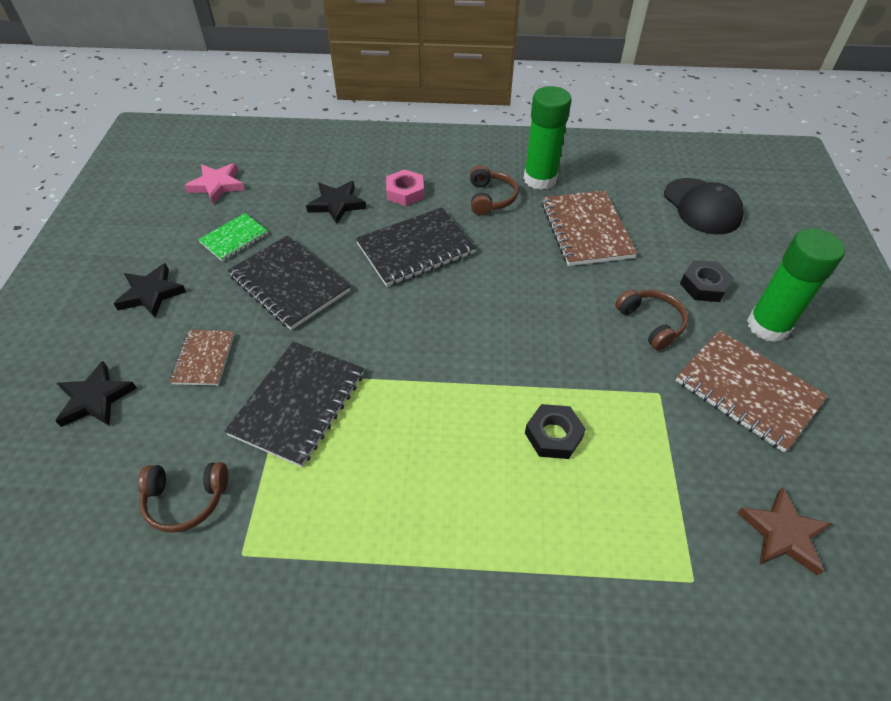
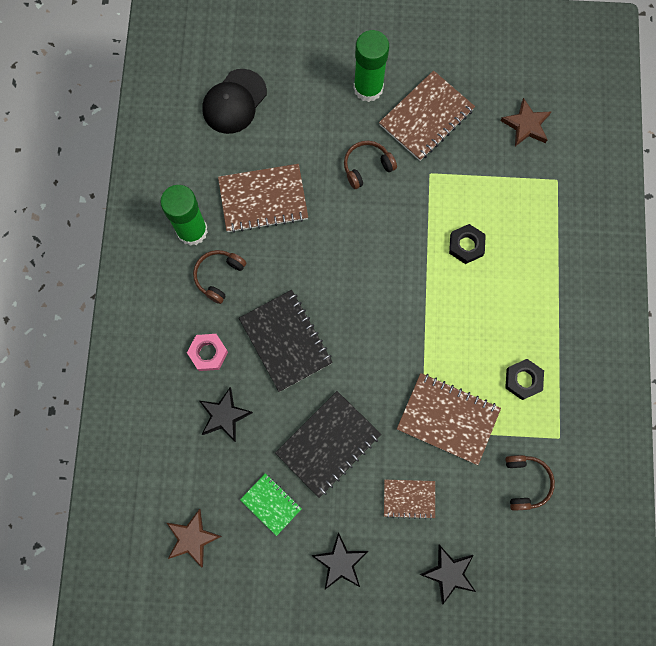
camera: 90 degrees left, 25 degrees up
(217, 185) = (192, 538): pink star -> brown star
(298, 404) = (448, 419): black notebook -> brown notebook
(490, 198) = (219, 276): brown headphones -> brown headphones turned 60 degrees counterclockwise
(702, 206) = (234, 102): black cap -> black cap turned 150 degrees clockwise
(704, 285) = (328, 121): black nut -> black nut (523, 380)

